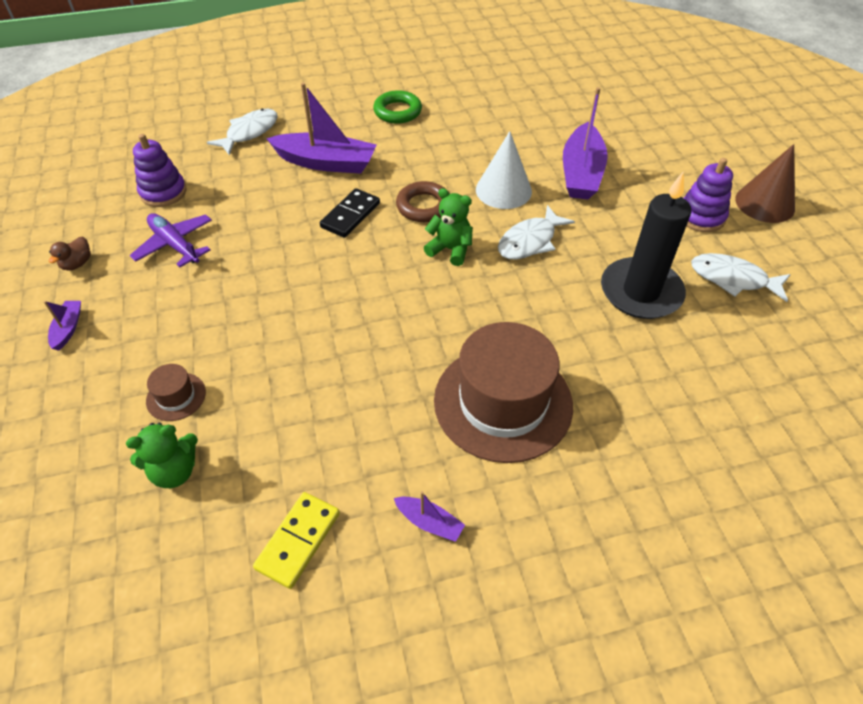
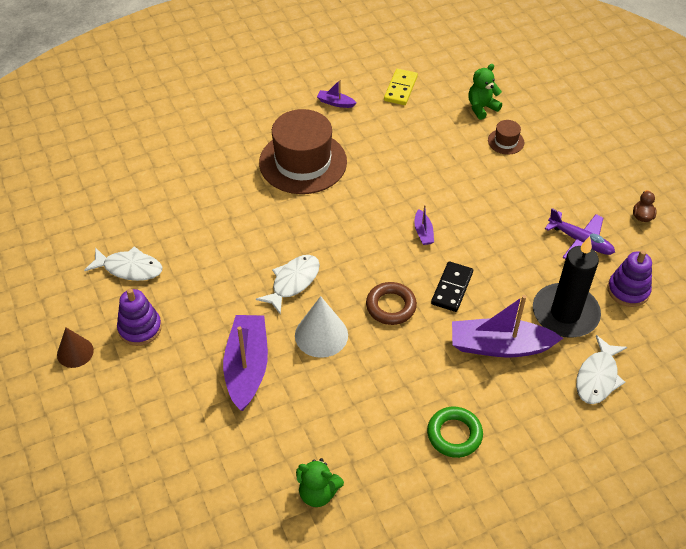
camera: 170 degrees right, 0 degrees up
(68, 328) = (606, 171): purple boat -> purple boat (423, 232)
(450, 249) = (358, 266): green teddy bear -> green teddy bear (318, 493)
(641, 292) = (205, 248): black candle -> black candle (565, 313)
(764, 203) = (75, 352): brown cone -> brown cone, size x0.67

